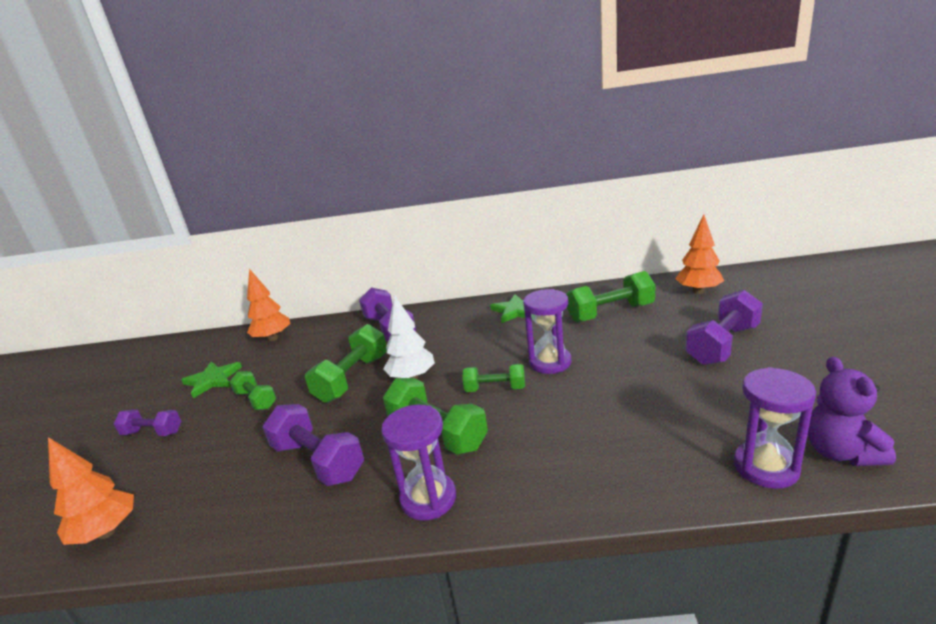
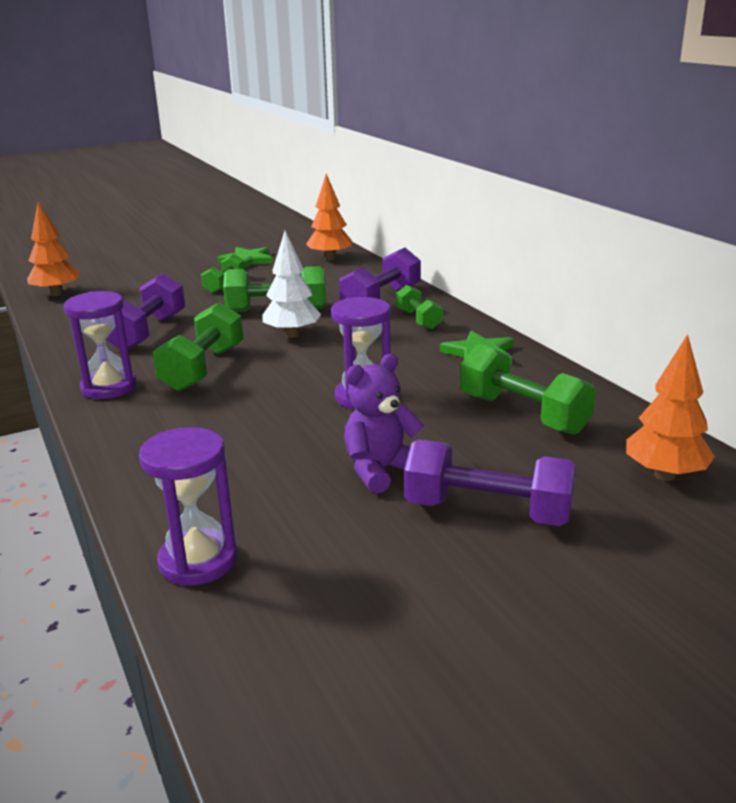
camera: 60 degrees right, 0 degrees up
(153, 432) = (167, 267): purple dumbbell -> none
(495, 389) = (291, 379): green dumbbell -> green dumbbell (418, 320)
(840, 452) = (245, 619): purple teddy bear -> purple teddy bear (381, 470)

